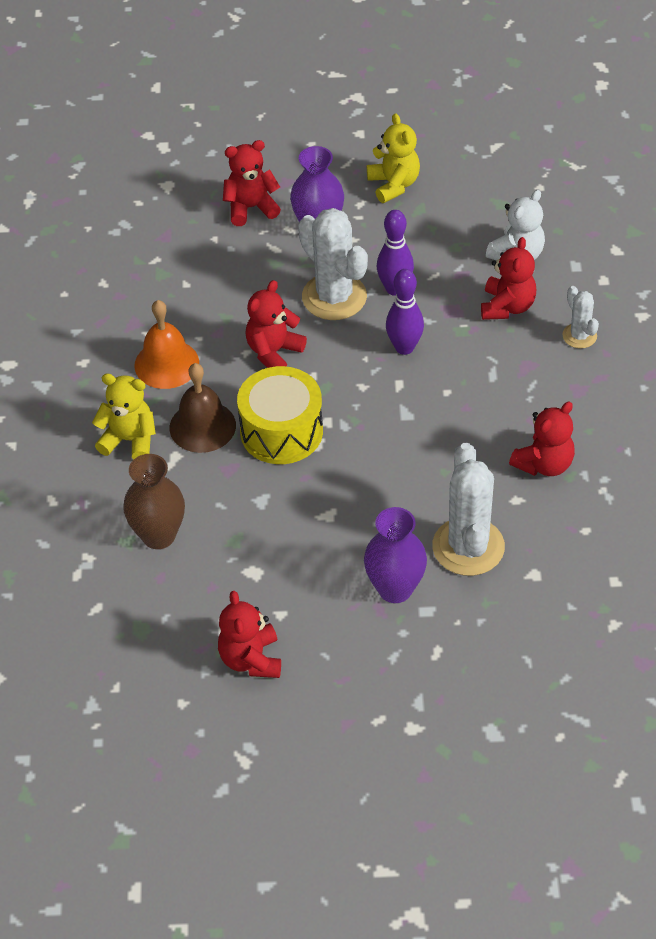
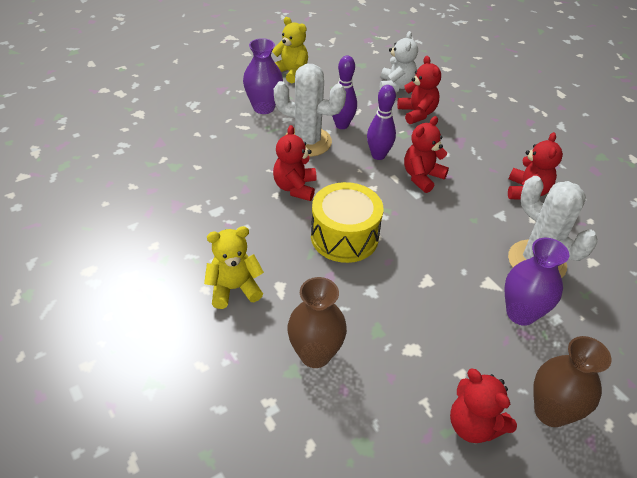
camera: 35 degrees left, 5 degrees down
(166, 364) = (222, 223): orange bell -> none
(202, 426) = (284, 255): brown bell -> none
(251, 208) = (208, 109): red teddy bear -> red teddy bear (422, 177)
(333, 683) = (551, 411): none -> brown vase
(579, 336) = (472, 115): white cactus -> none

